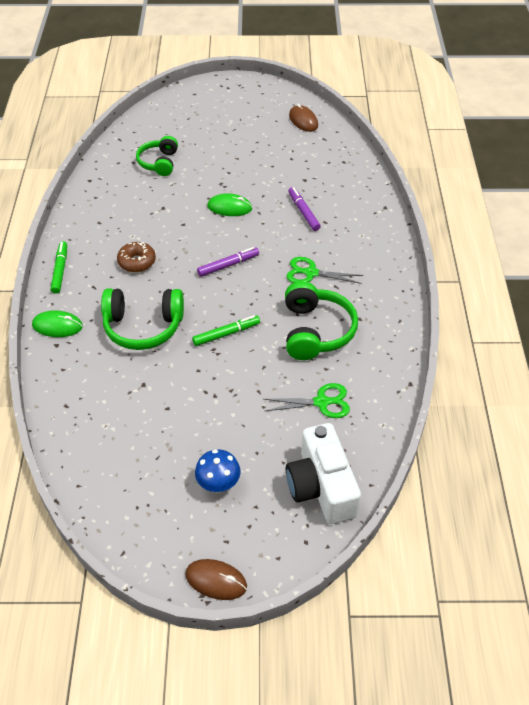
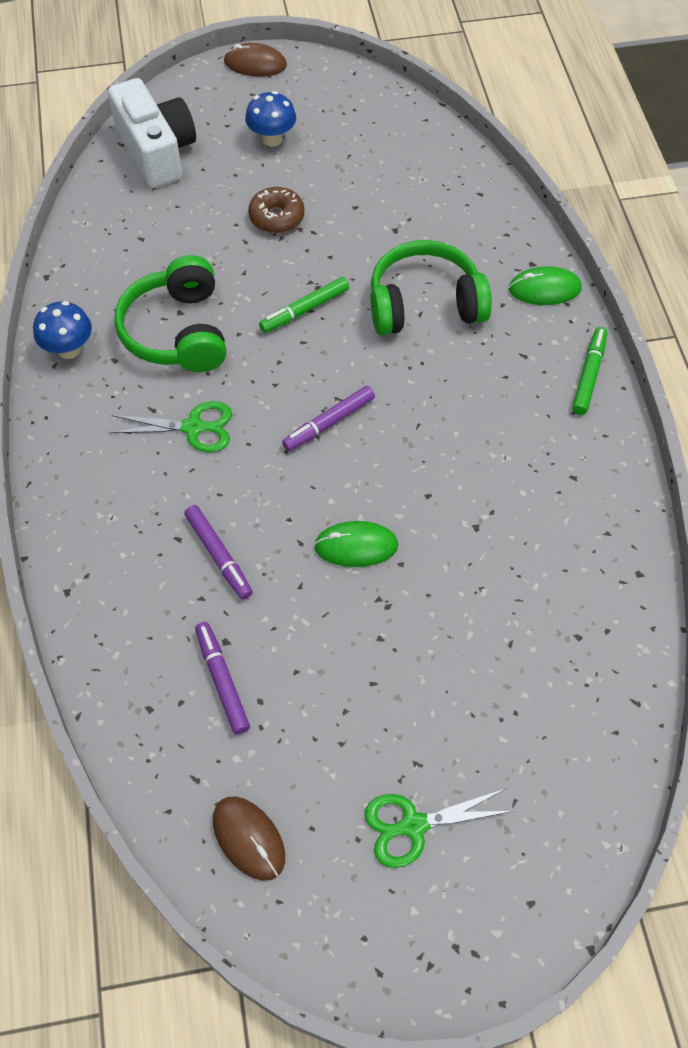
camera: 170 degrees right, 10 degrees up
(60, 270) = (588, 375): green marker -> green marker turned 150 degrees counterclockwise
(137, 262) = (476, 408): brown donut -> brown donut (276, 217)
(159, 163) = (525, 643): green headphones -> none
(308, 166) = (222, 681): none -> purple marker
(322, 402) = (162, 238): green scissors -> green scissors (413, 825)
(390, 329) = (69, 349): none -> blue mushroom

